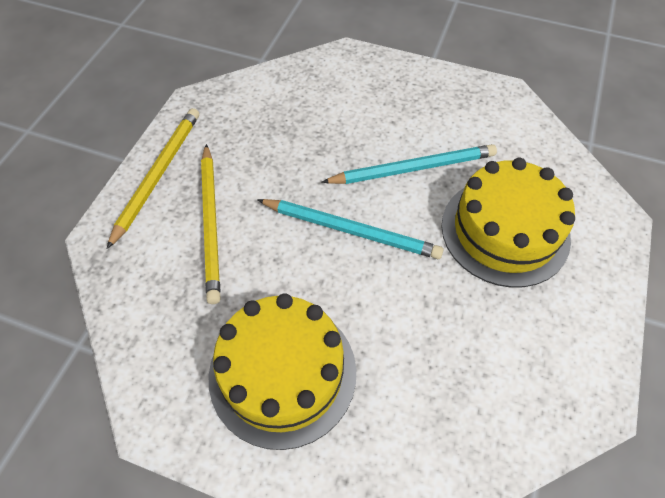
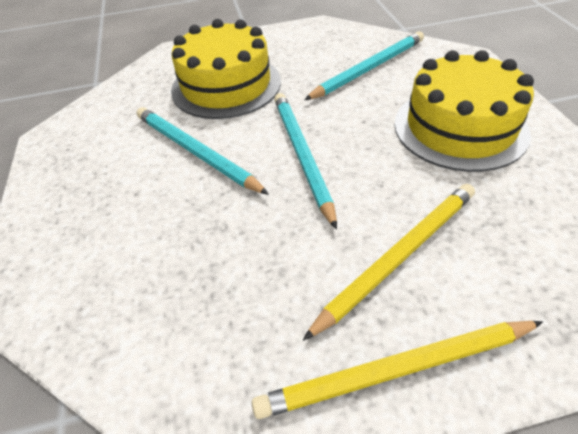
camera: 120 degrees left, 10 degrees down
(445, 376) = (369, 69): none -> turquoise pencil

